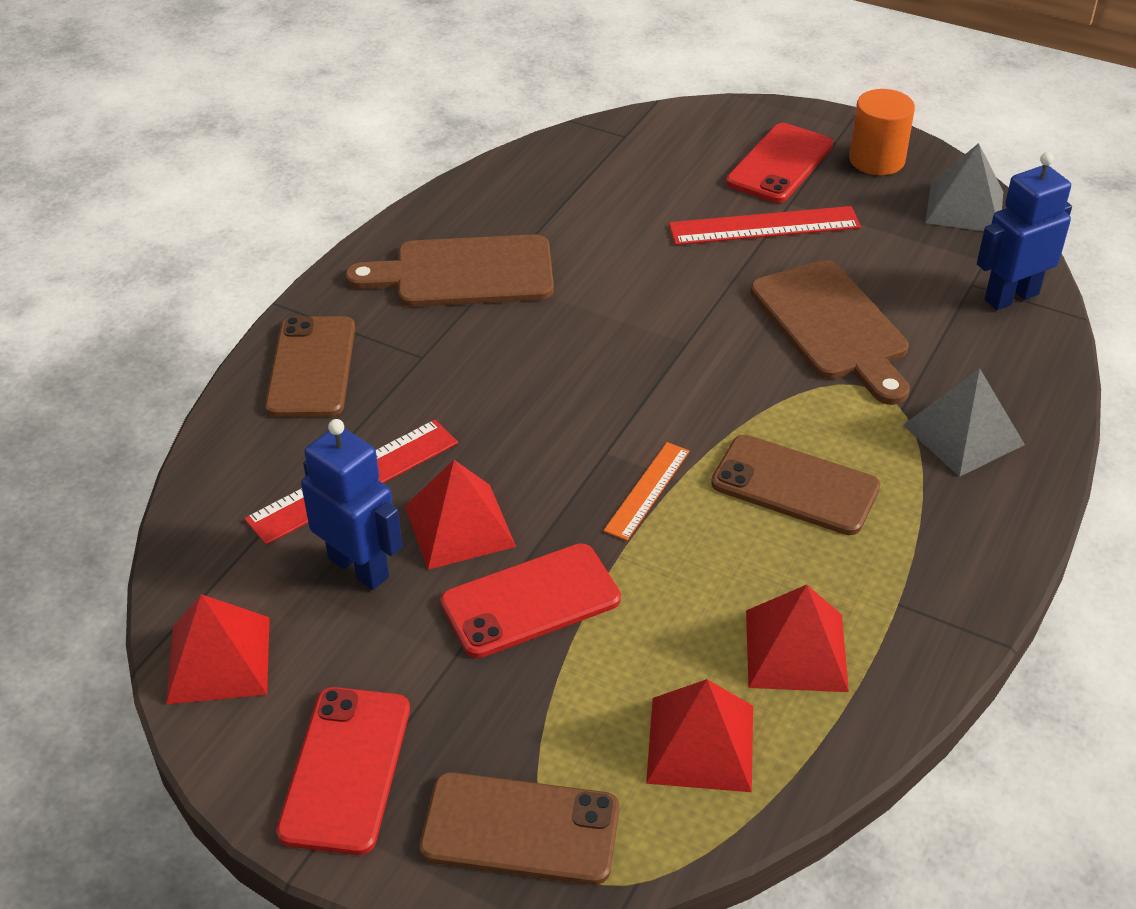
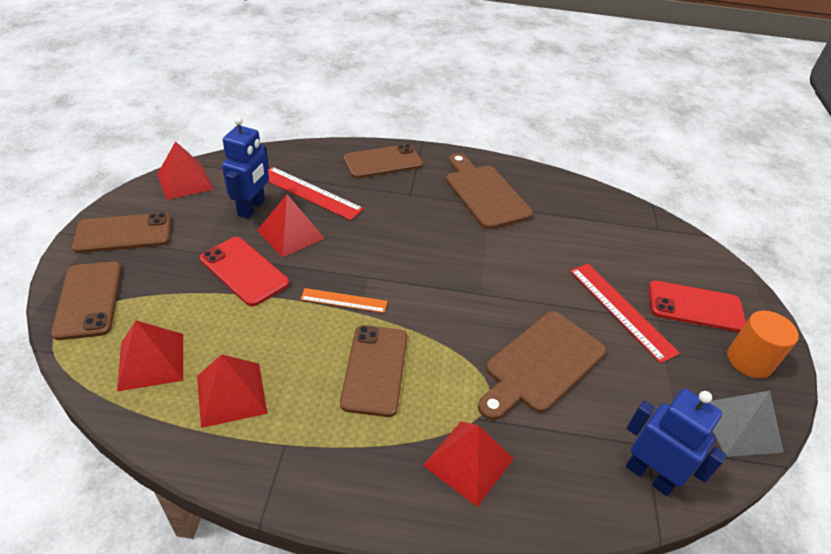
camera: 65 degrees right, 0 degrees up
(346, 769) = (123, 233): red phone -> brown phone
(963, 435) = (468, 462): grey pyramid -> red pyramid

